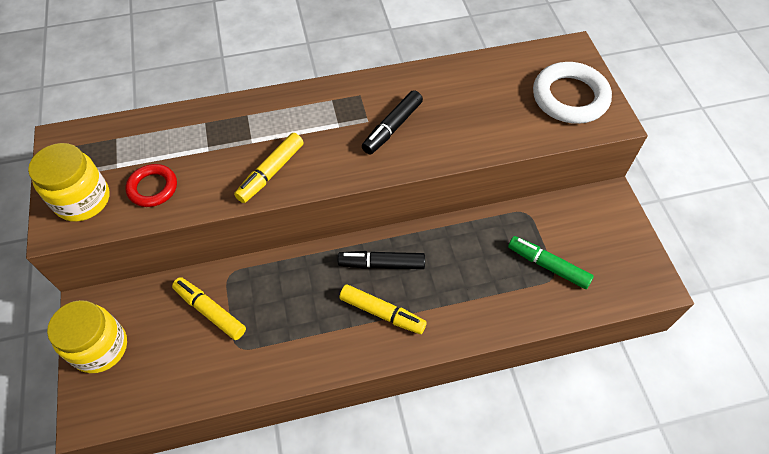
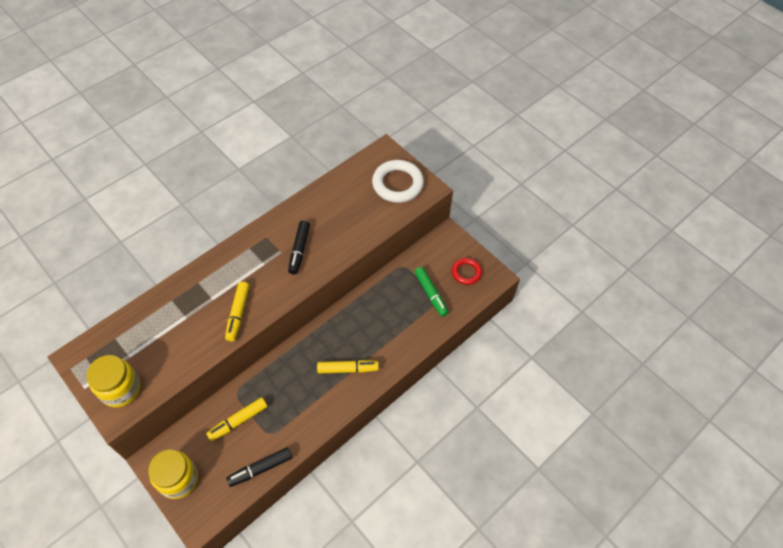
camera: 30 degrees left, 0 degrees up
(153, 188) = (164, 359): red ring -> red ring (466, 272)
(210, 311) = (238, 421): yellow marker -> yellow marker turned 45 degrees counterclockwise
(382, 264) = (331, 339): black marker -> black marker (261, 469)
(548, 266) = (430, 294): green marker -> green marker turned 120 degrees counterclockwise

